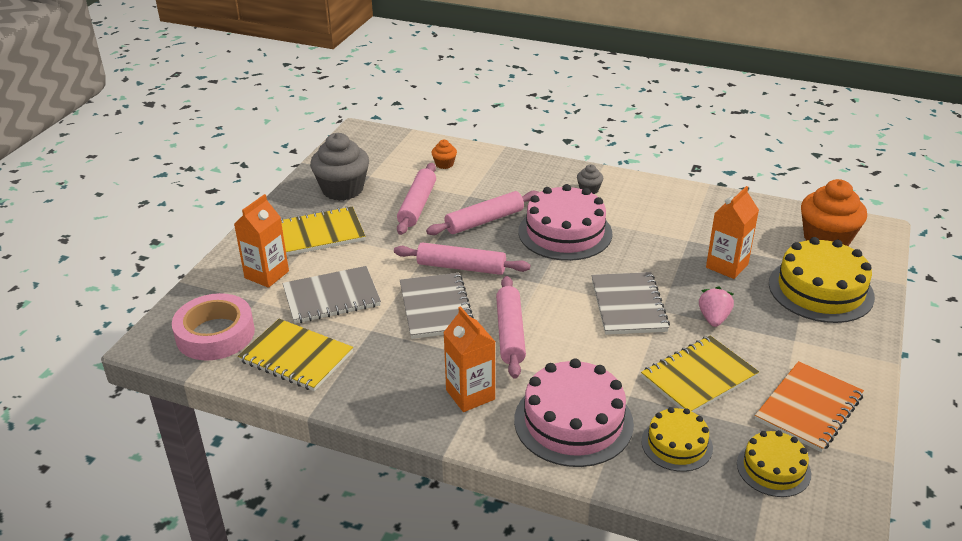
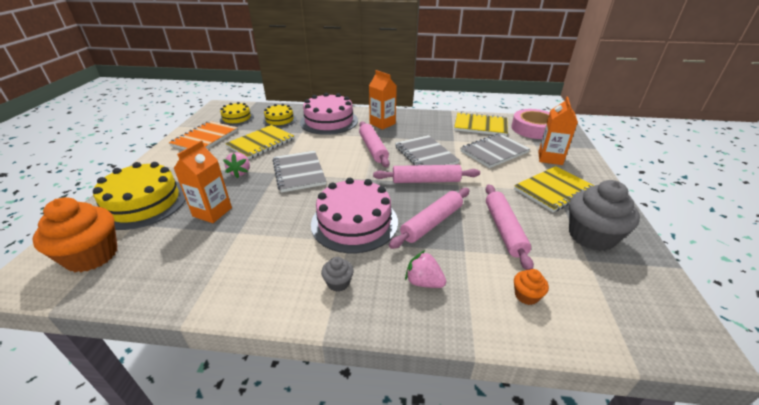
camera: 165 degrees right, 0 degrees up
(518, 181) = (424, 282): none -> pink strawberry

